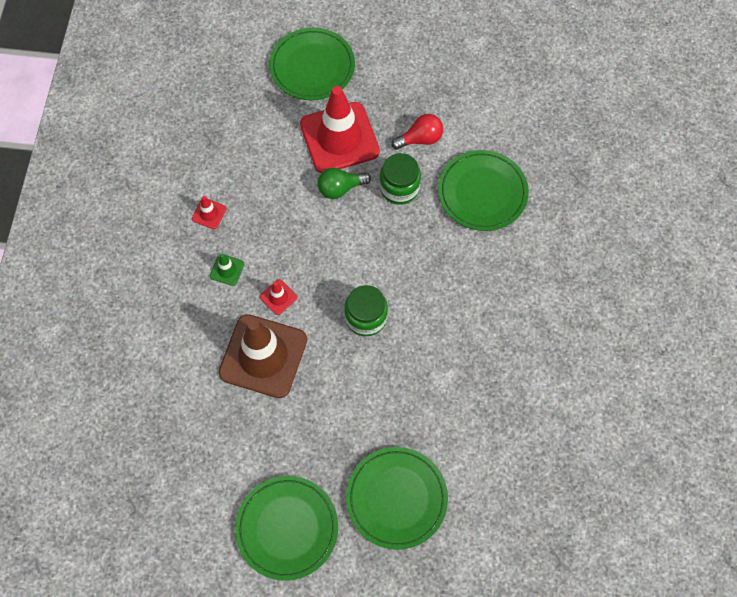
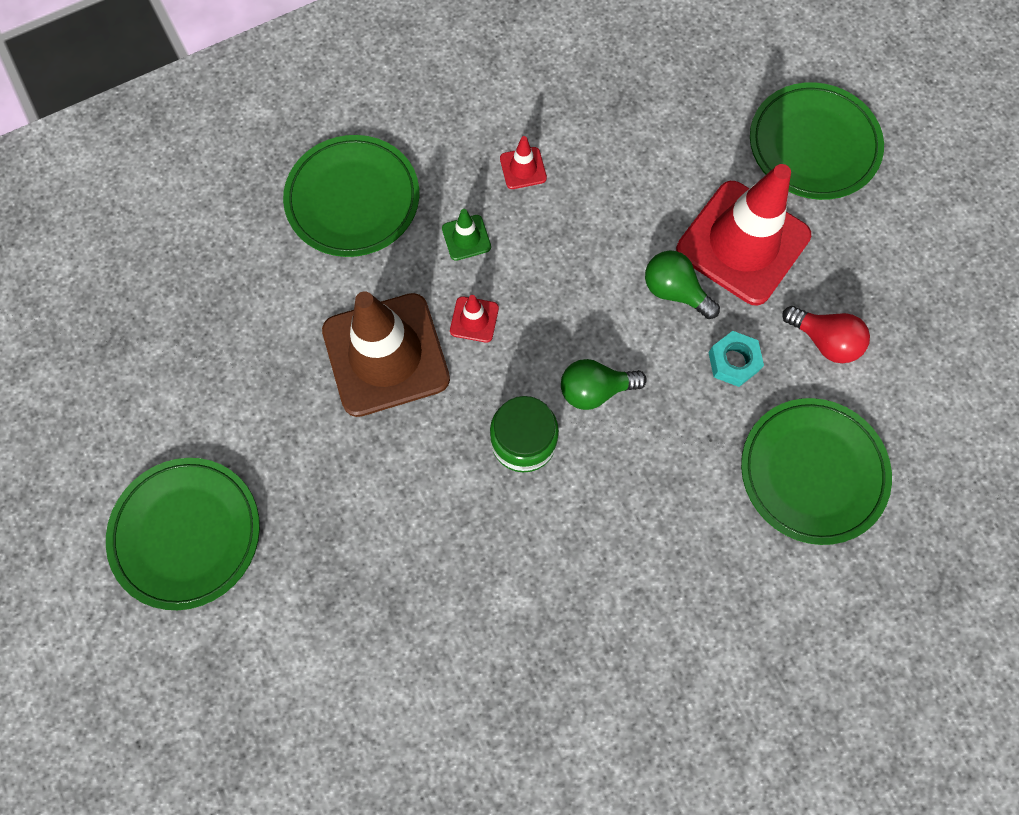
camera: 55 degrees right, 5 degrees up
(364, 263) = (595, 390): none -> green light bulb
(396, 498) = (308, 645): green plate -> green plate (353, 199)
(399, 188) = (733, 361): green jar -> turquoise nut

